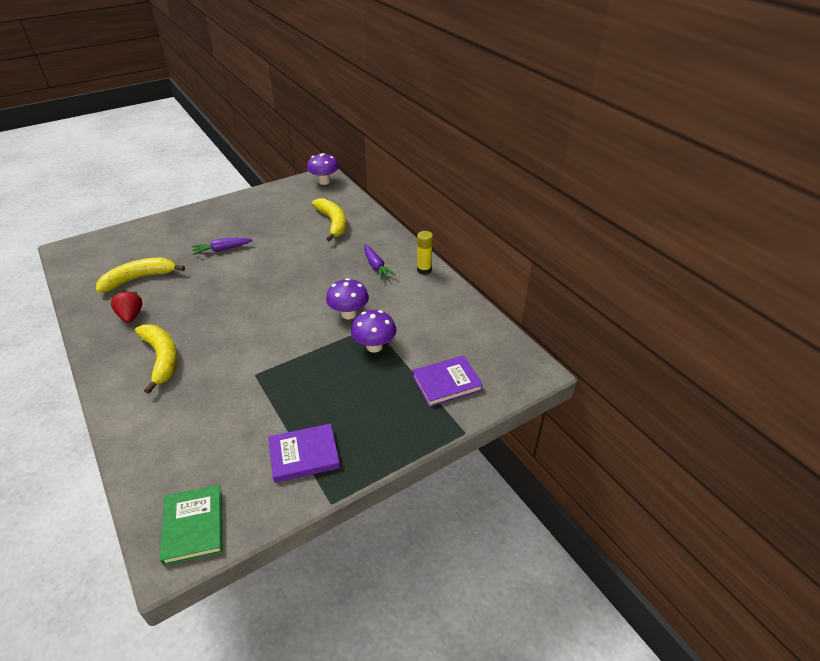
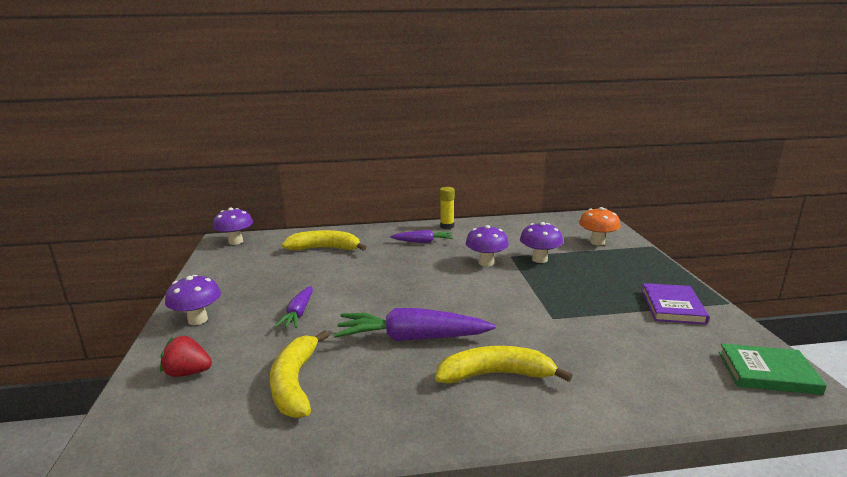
camera: 65 degrees left, 20 degrees down
(131, 316) = (384, 395): red strawberry -> red strawberry (188, 373)
(201, 308) = (411, 338): none -> purple carrot
(202, 217) = (197, 320): none -> purple mushroom
(446, 383) = (597, 242): purple book -> orange mushroom

